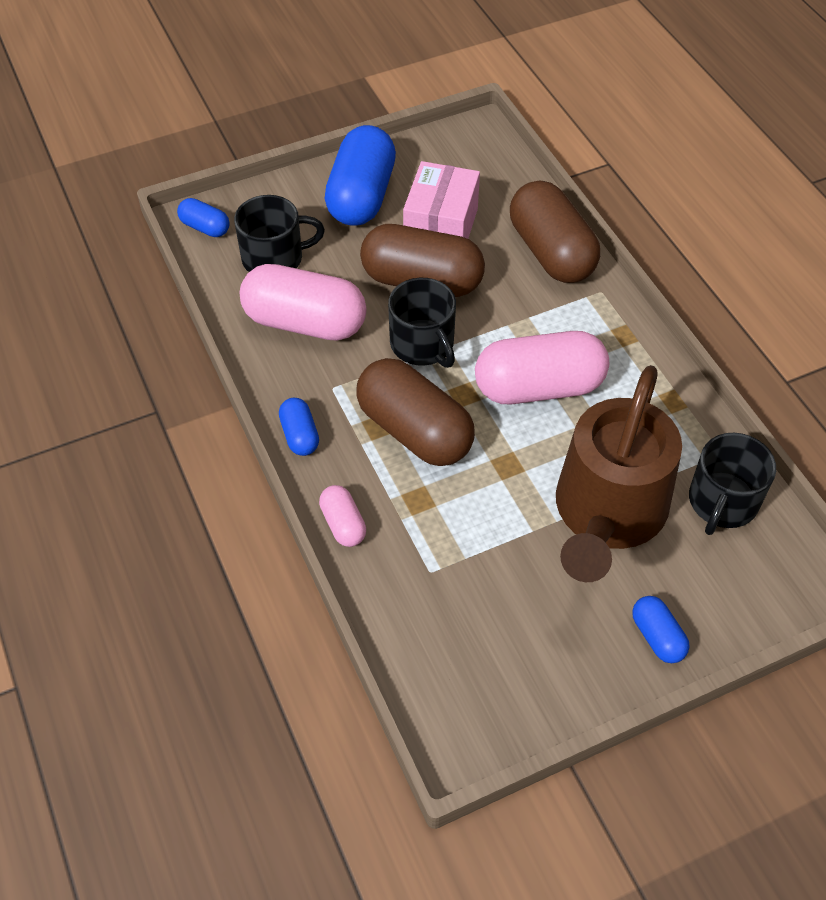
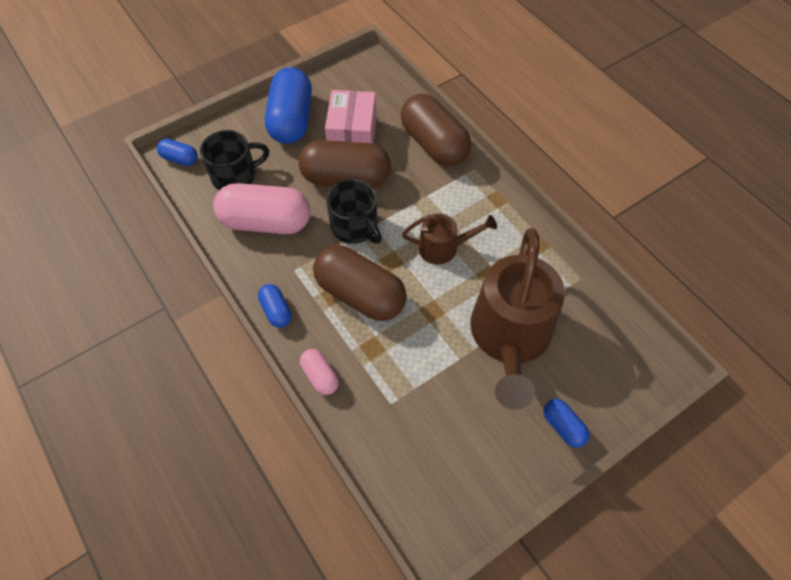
camera: 10 degrees left, 5 degrees up
(539, 387) = (444, 247): pink capsule -> brown watering can
(722, 502) = (588, 315): black mug -> none

